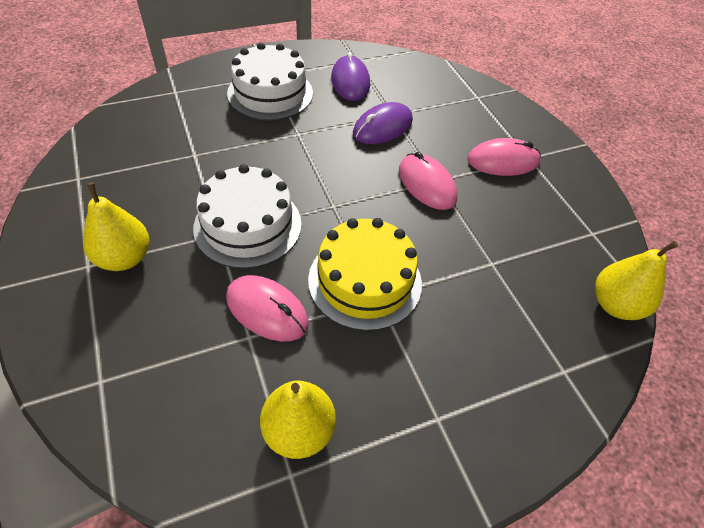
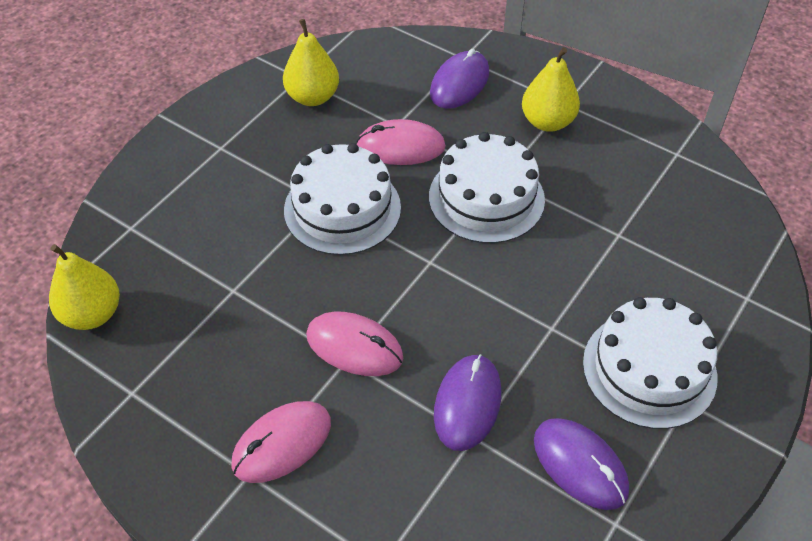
camera: 150 degrees right, 0 degrees up
(142, 348) = (459, 83): none -> purple mouse
(365, 281) = (342, 209): yellow cake -> white cake

